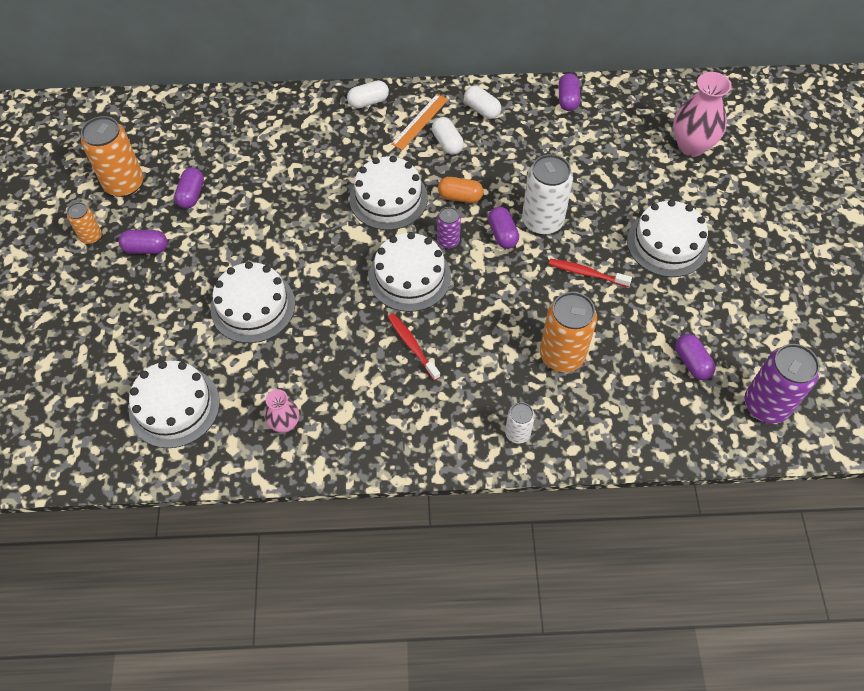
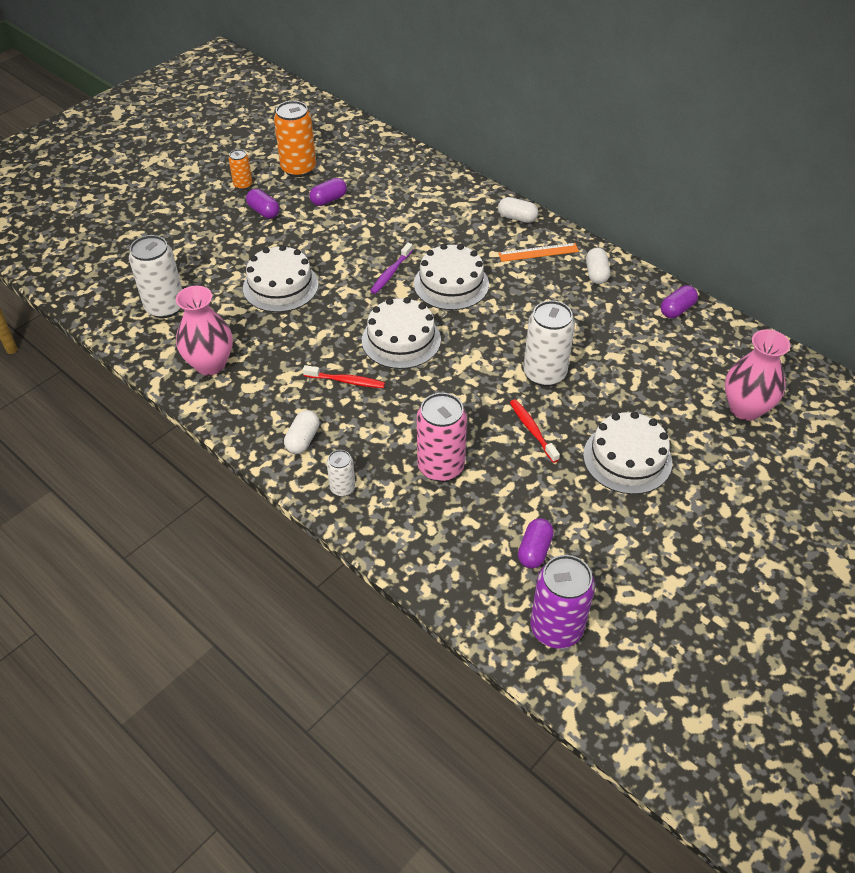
camera: 45 degrees right, 10 degrees down
(174, 406) = (165, 307): white cake -> white can
(285, 424) = (210, 364): pink vase -> pink vase, size x1.77
(329, 224) = (390, 273): none -> purple toothbrush
(412, 345) = (346, 381): red toothbrush -> red toothbrush turned 90 degrees clockwise
(447, 143) = (540, 278): white capsule -> white capsule (303, 439)
(448, 241) = (457, 337): purple can -> none
(460, 197) = (503, 317): orange capsule -> none
(502, 234) = (502, 361): purple capsule -> none
(562, 355) = (440, 466): orange can -> pink can

